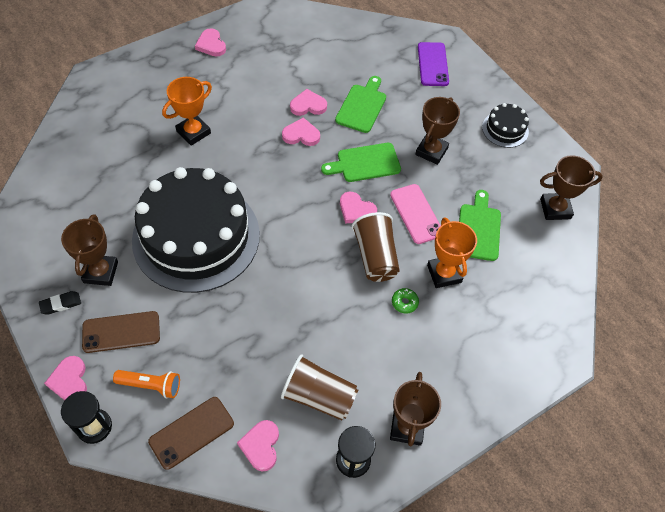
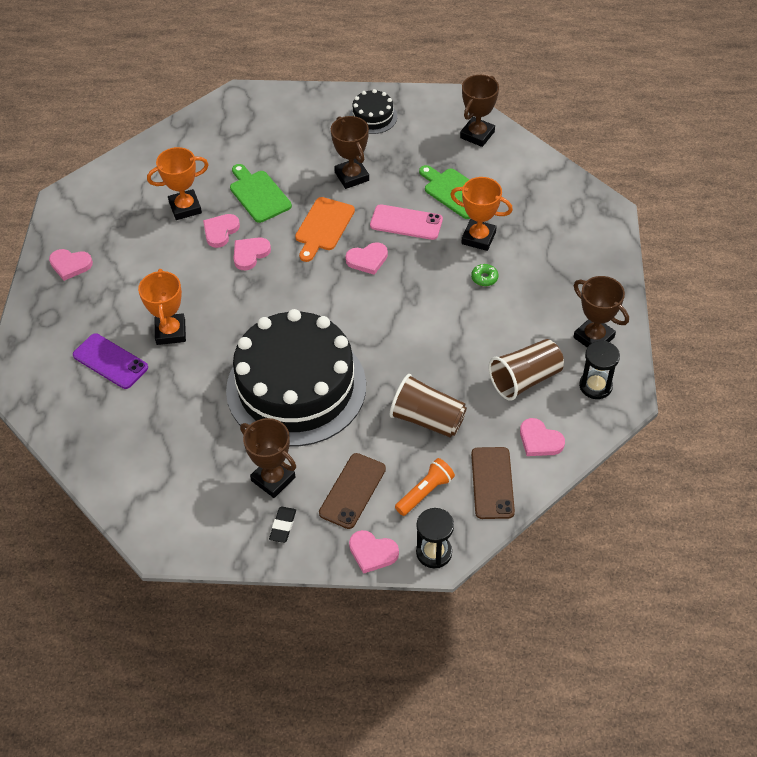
camera: 50 degrees left, 5 degrees down
(313, 73) = (185, 208): none -> orange trophy
(365, 163) = (323, 227): green cutting board -> orange cutting board
(375, 256) = (425, 272): brown cup -> brown cup (427, 419)
(432, 64) = (258, 121): purple phone -> purple phone (110, 361)

